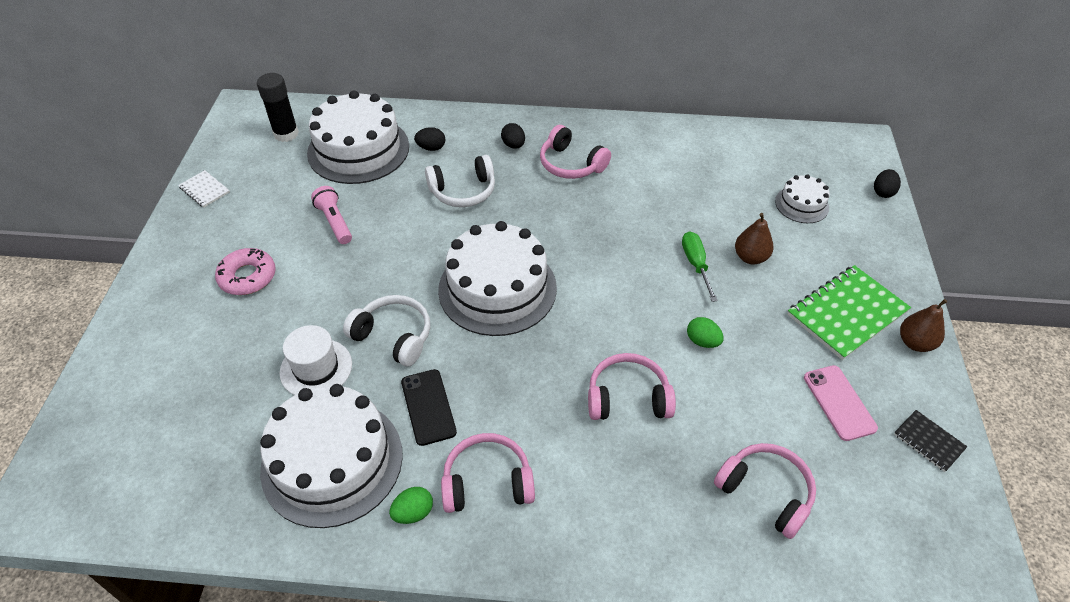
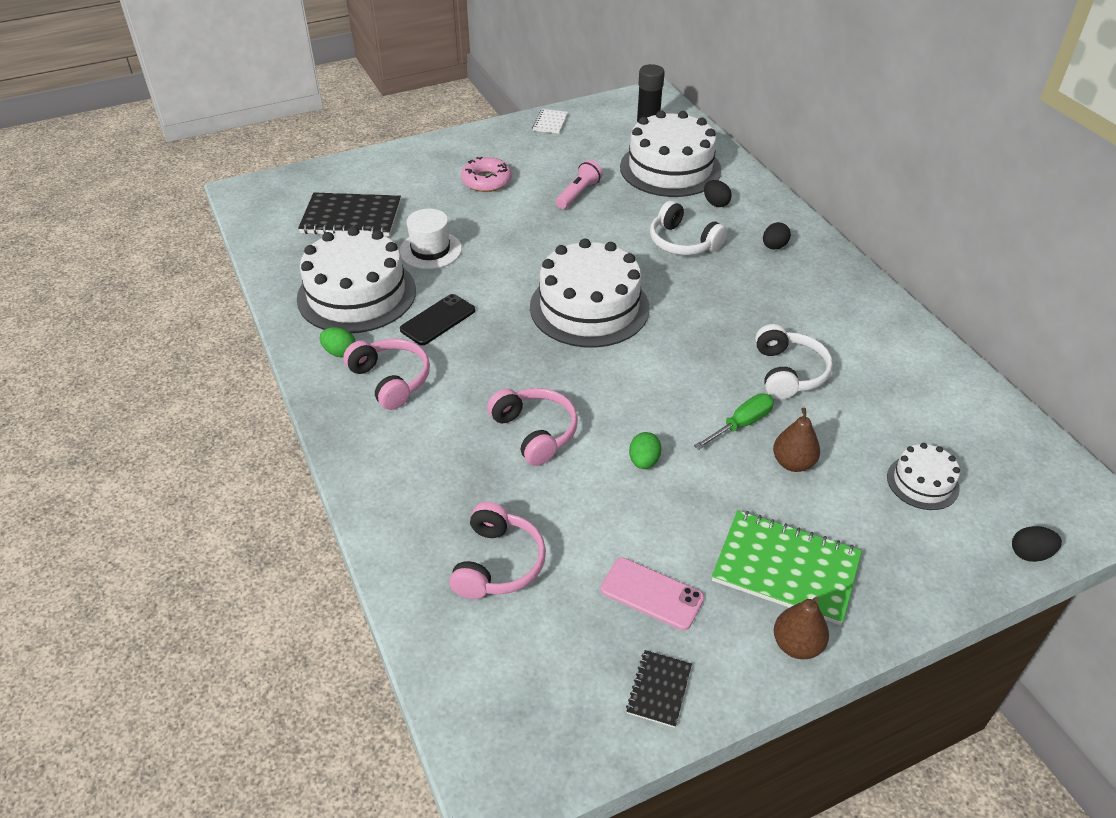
camera: 60 degrees right, 5 degrees down
(195, 415) = (351, 217): none -> black notebook
(393, 336) = (490, 273): white headphones -> white headphones (788, 372)
(571, 164) = (790, 291): pink headphones -> none
(839, 402) = (651, 594): pink phone -> pink phone turned 75 degrees clockwise

